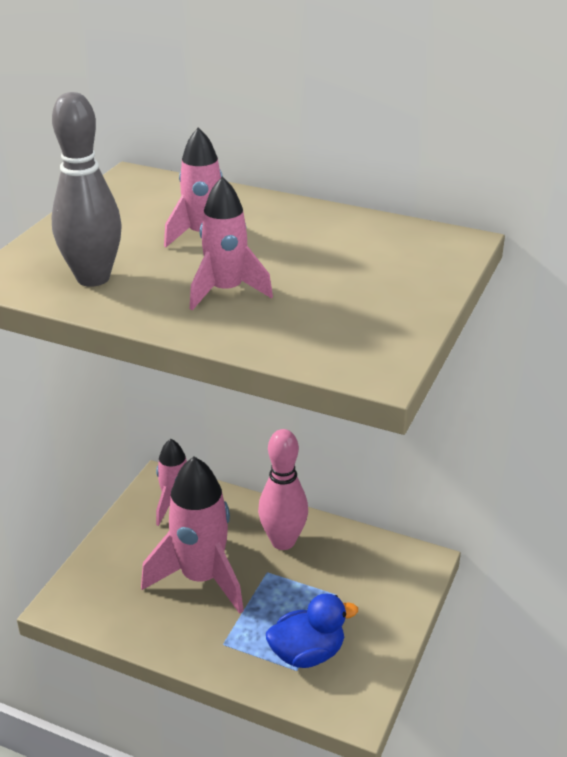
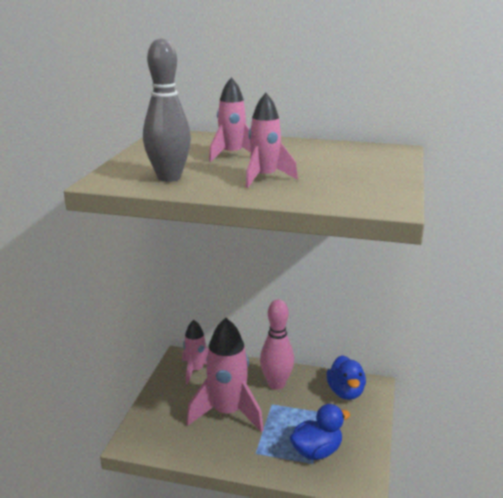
camera: 10 degrees left, 10 degrees down
(379, 567) = (345, 392): none -> blue duck

